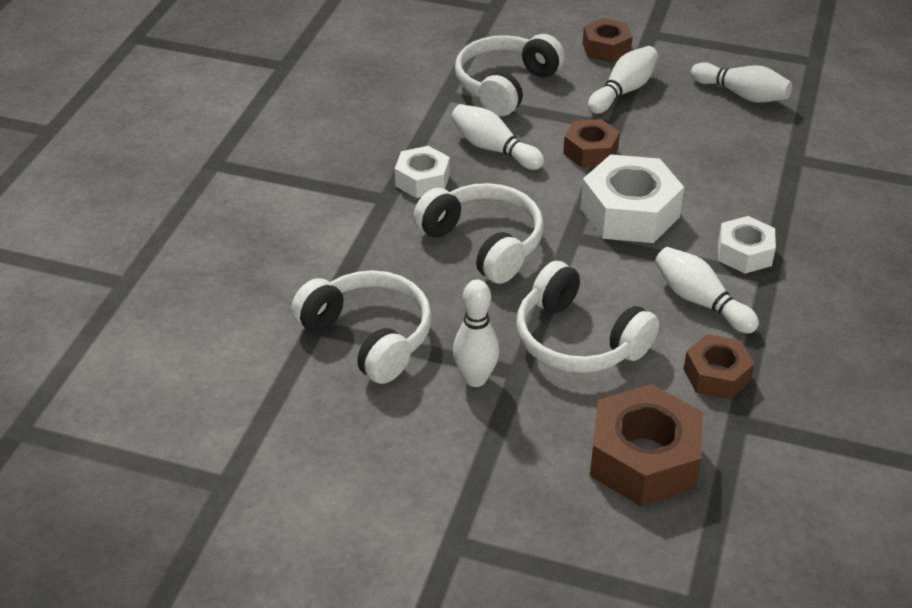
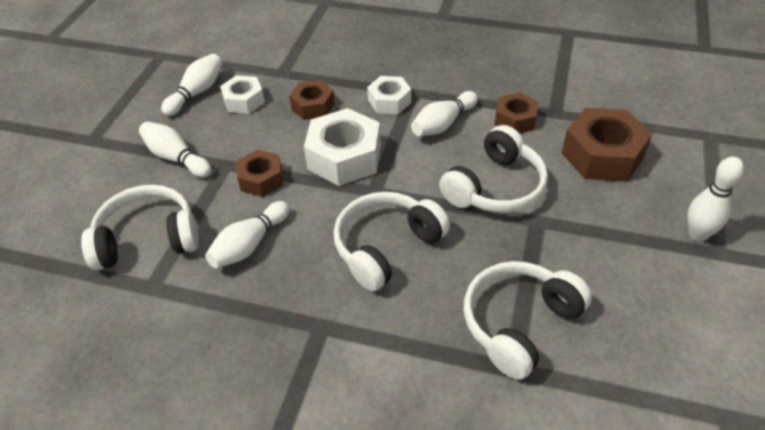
camera: 90 degrees left, 5 degrees up
(422, 180) = (294, 297): white nut -> white nut (244, 101)
(475, 378) = (551, 246): white bowling pin -> white bowling pin (697, 234)
(505, 86) = (148, 239): white headphones -> white headphones turned 135 degrees clockwise
(606, 48) = (105, 168): brown nut -> brown nut (313, 106)

